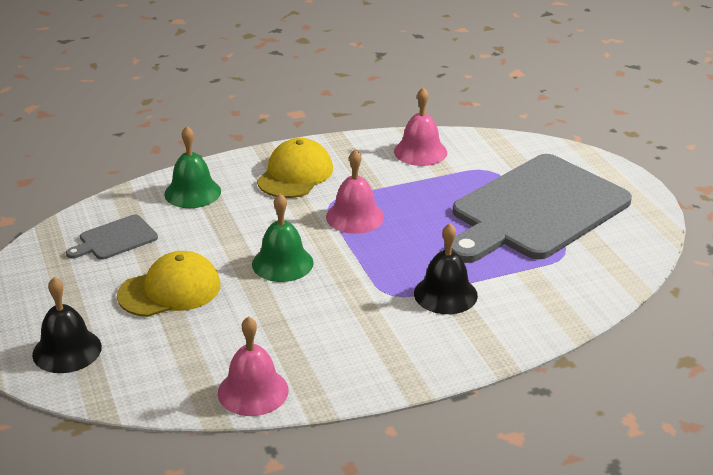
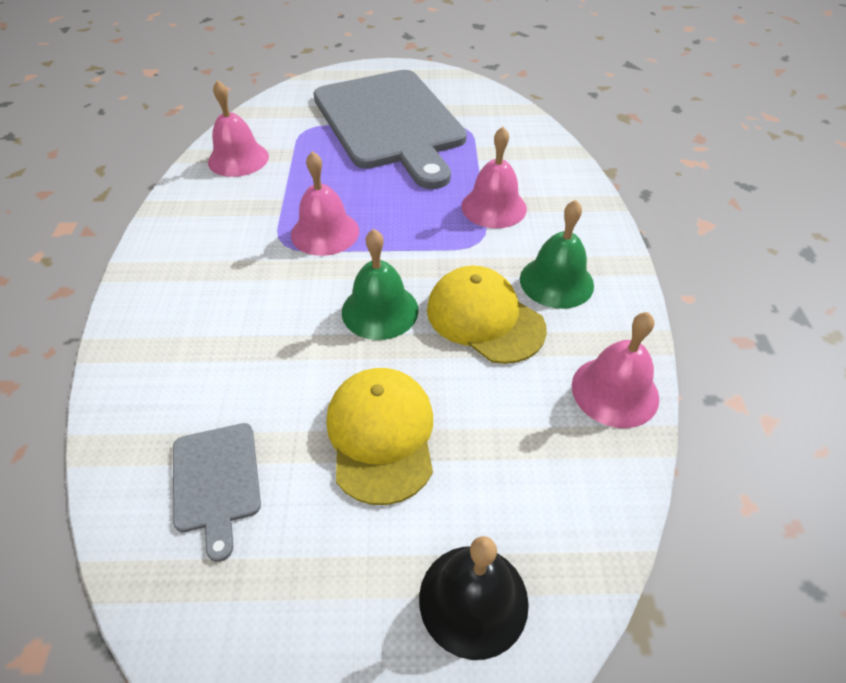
camera: 70 degrees left, 15 degrees up
(192, 192) = (164, 364): green bell -> green bell (556, 281)
(295, 174) = (203, 258): yellow cap -> yellow cap (484, 318)
(445, 294) = (493, 207): black bell -> pink bell

